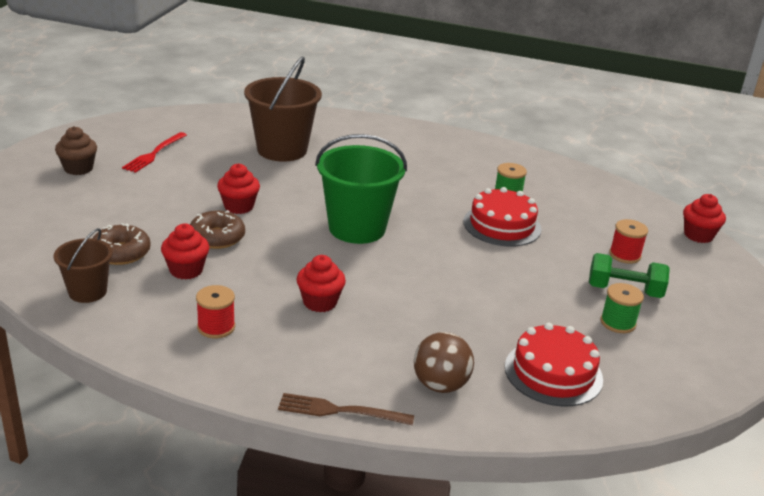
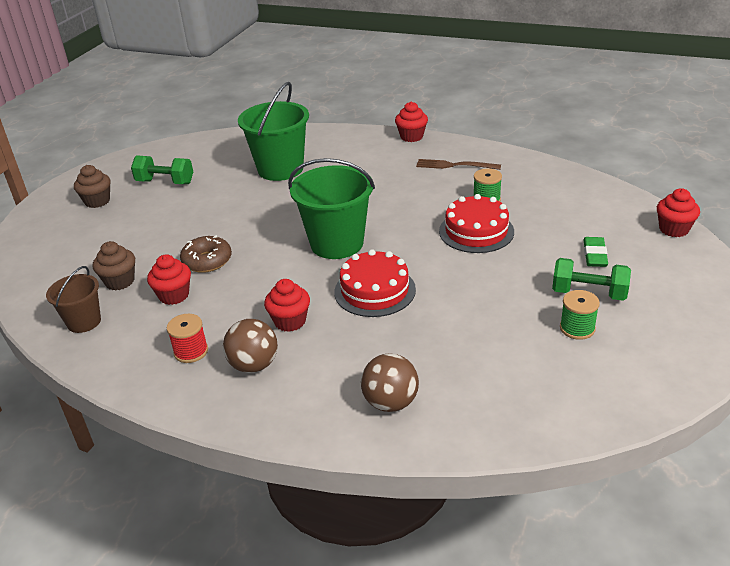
camera: 10 degrees right, 5 degrees up
(121, 253) = (120, 281): brown donut -> brown cupcake
(154, 154) = (165, 182): red fork -> green dumbbell
(238, 206) = (232, 229): red cupcake -> red cupcake (411, 137)
(282, 150) = (280, 169): brown bucket -> green bucket
(288, 343) = (254, 365): none -> brown ball
(339, 411) = (289, 433): brown fork -> brown fork (454, 165)
(553, 373) = (504, 385): red cake -> red cake (375, 290)
(625, 255) = (594, 255): red spool -> green eraser

